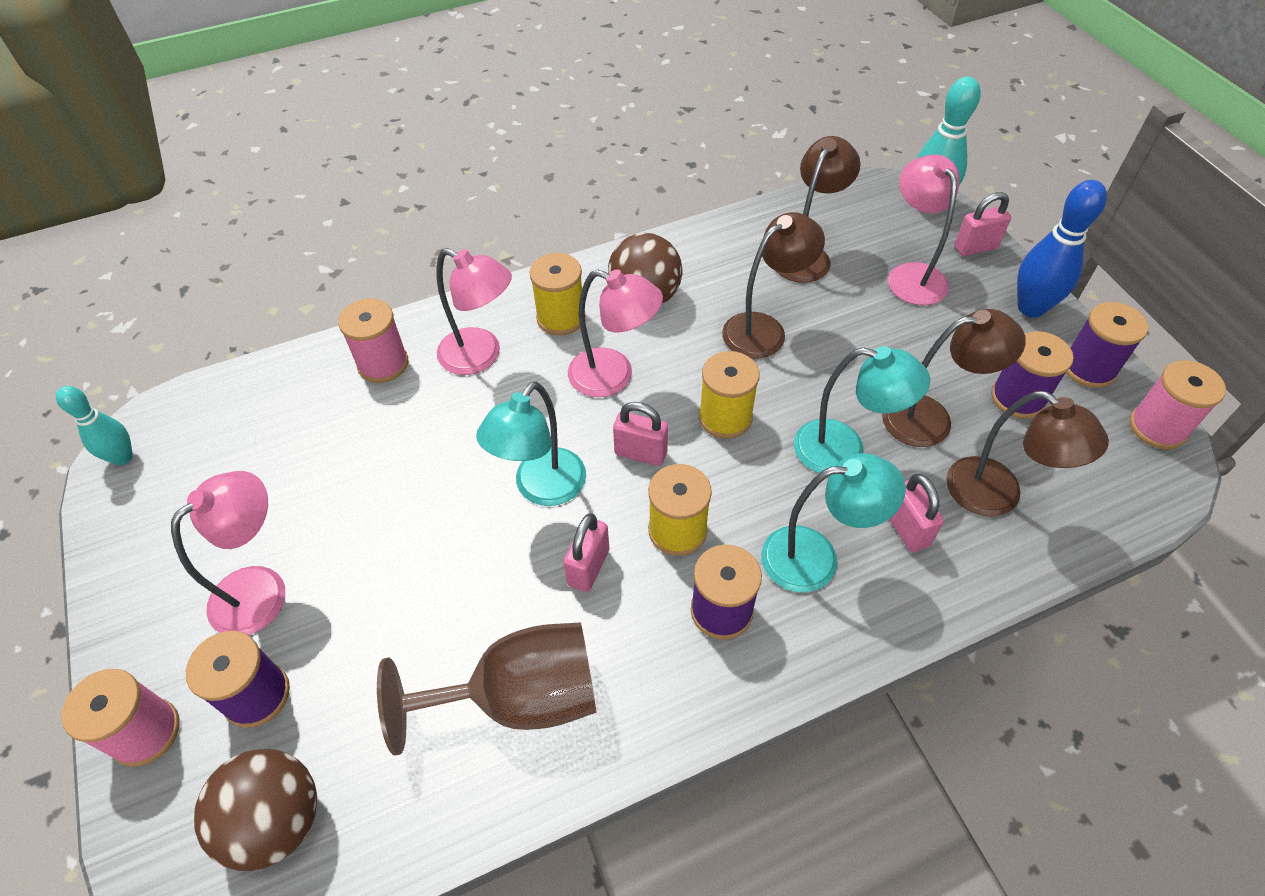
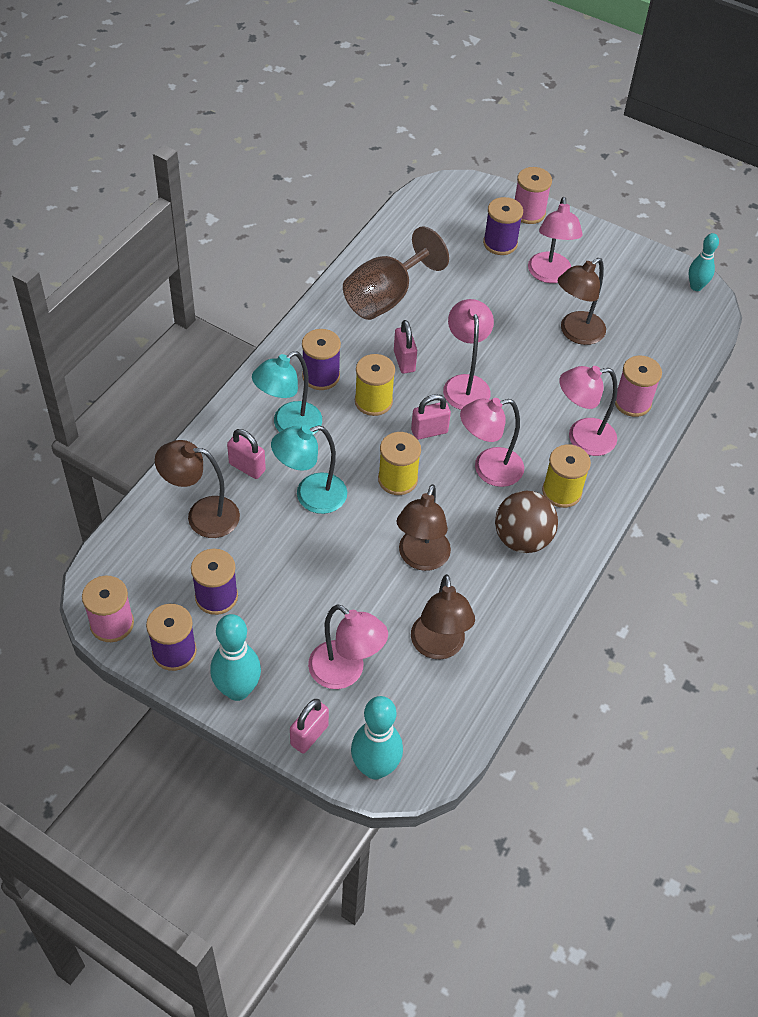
camera: 140 degrees right, 0 degrees up
(277, 820) = (442, 217): brown ball -> none
(542, 488) = (465, 384): turquoise lamp -> pink lamp
(931, 419) = (267, 548): brown lamp -> brown lamp (576, 333)
(1031, 308) = (237, 690): blue bowling pin -> turquoise bowling pin

